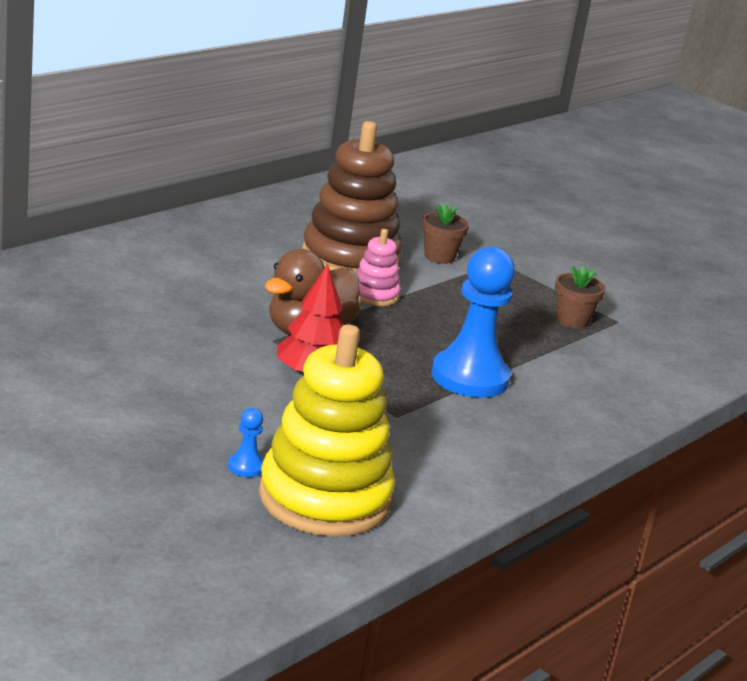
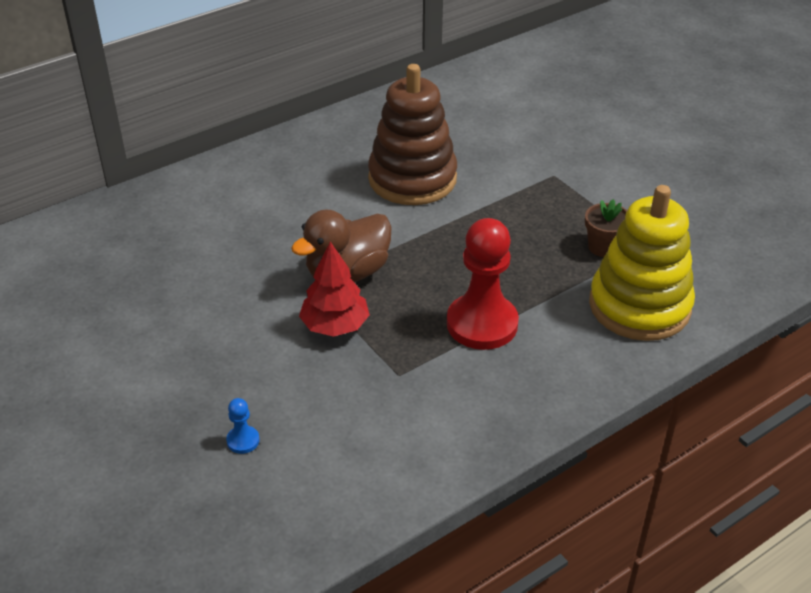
camera: 15 degrees right, 15 degrees up
(324, 498) = (302, 479): yellow stacking toy -> yellow stacking toy (639, 306)
(374, 295) = (421, 224): pink stacking toy -> none
(439, 256) = (497, 172): brown flower pot -> none
(470, 377) = (482, 324): blue pawn -> red pawn

